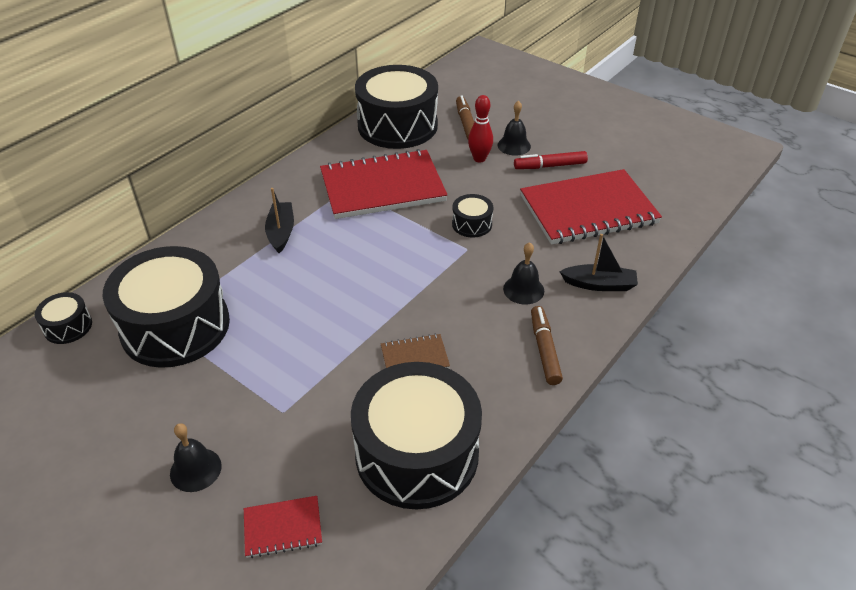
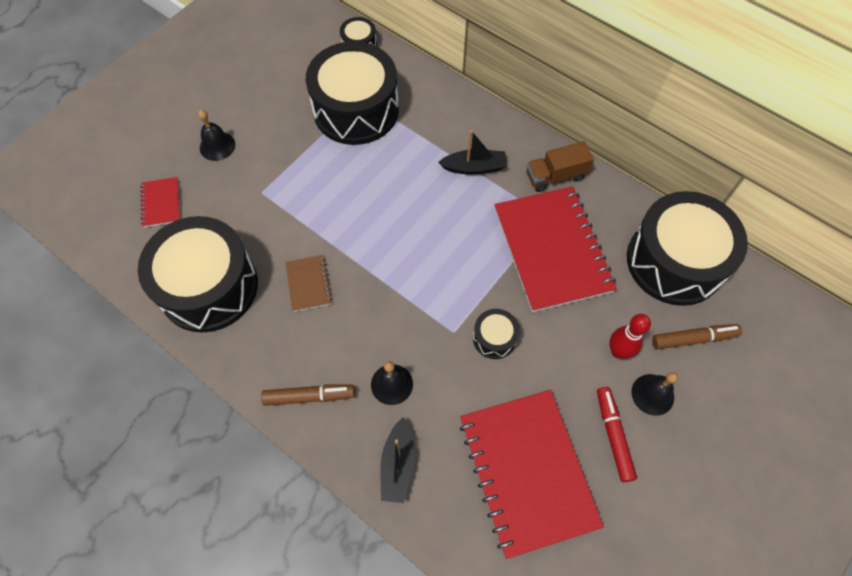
camera: 90 degrees right, 20 degrees up
(301, 181) = (555, 176): none -> brown truck

